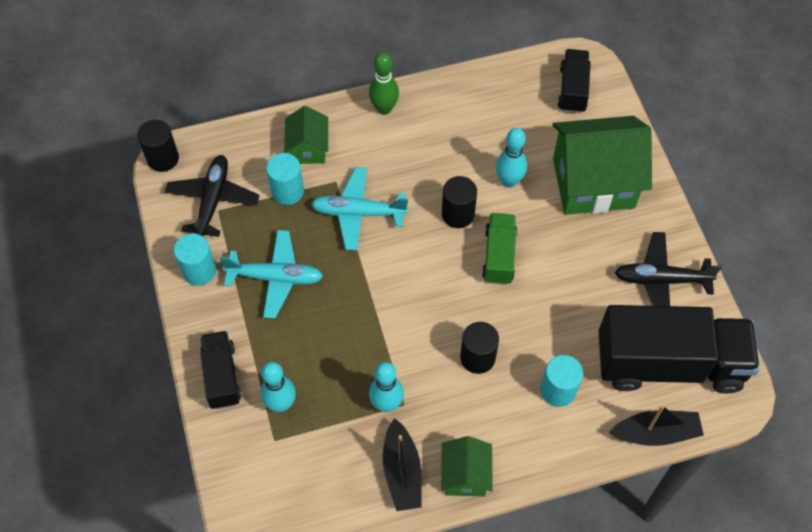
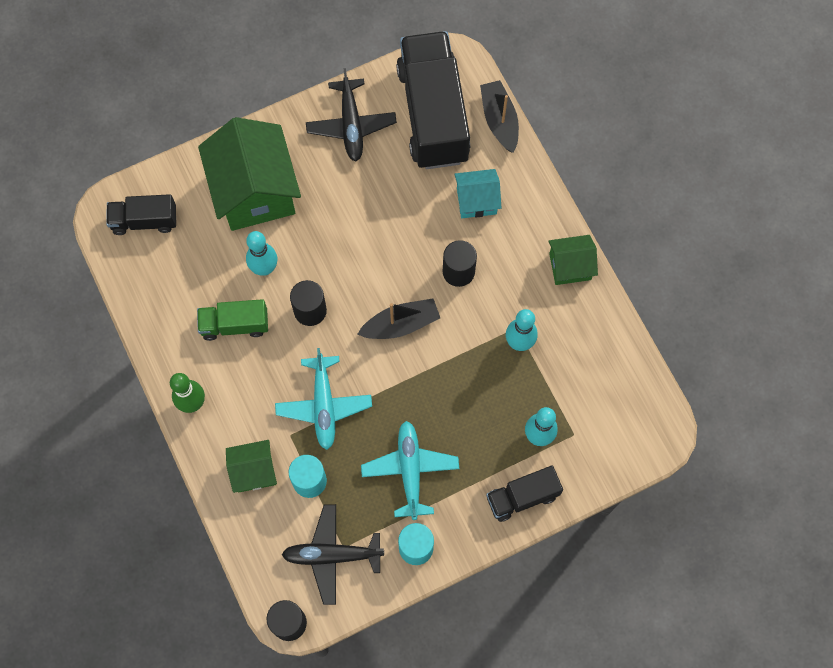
camera: 100 degrees left, 10 degrees up
(402, 471) = (578, 319): black boat -> black boat (401, 324)
(499, 256) = (350, 267): green truck -> green truck (235, 325)
(558, 390) = (476, 201): turquoise cylinder -> turquoise house

